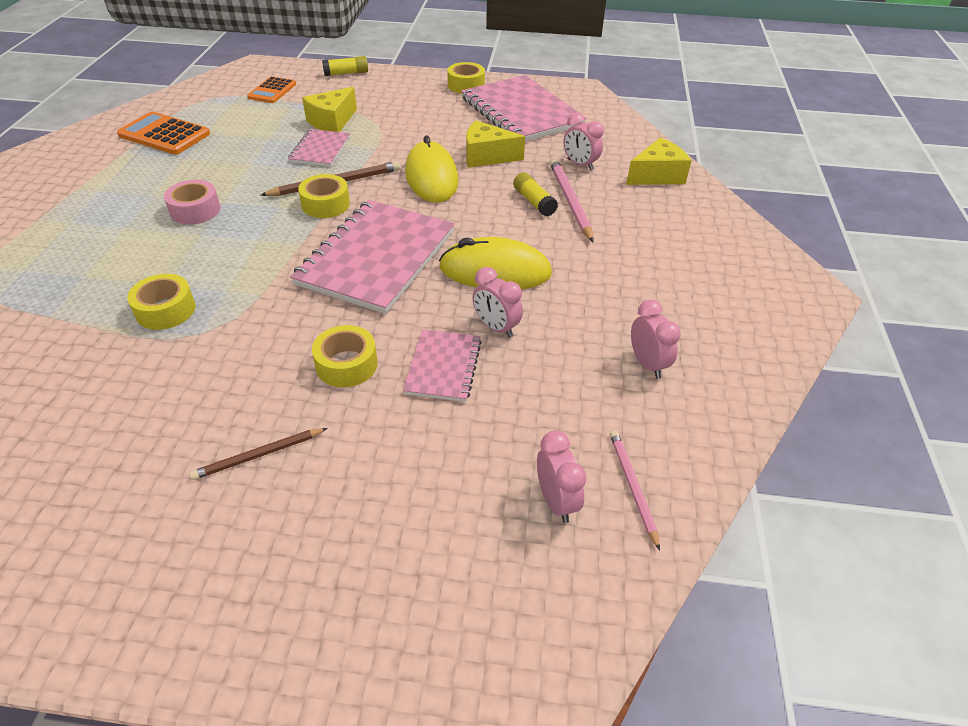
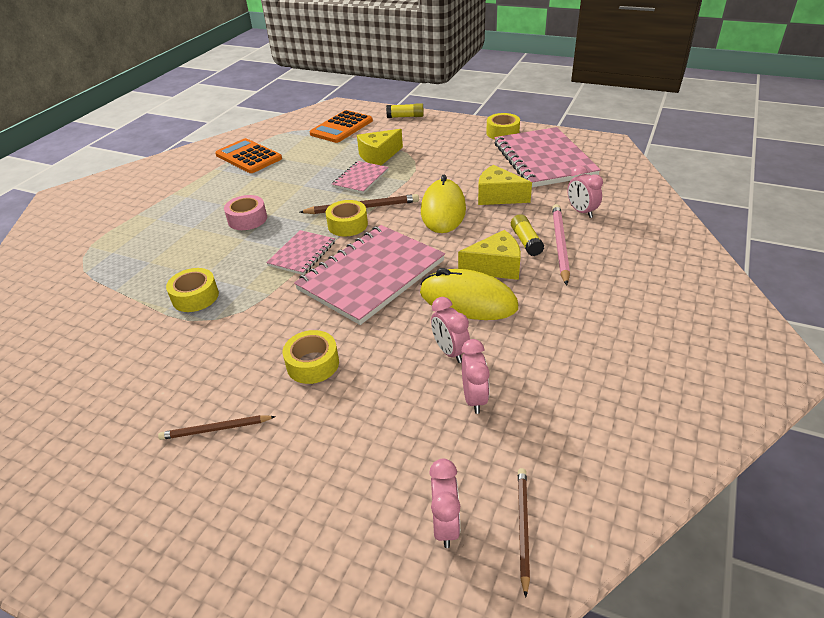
camera: 20 degrees right, 5 degrees down
(272, 91) = (341, 127): orange calculator -> orange calculator, size x1.51
(443, 367) = (391, 380): pink notebook -> pink notebook (302, 254)
(632, 487) = (522, 527): pink pencil -> brown pencil
(647, 364) = (580, 410): pink clock -> pink clock (474, 398)
(657, 175) = (653, 229): yellow cheese -> yellow cheese (495, 267)

